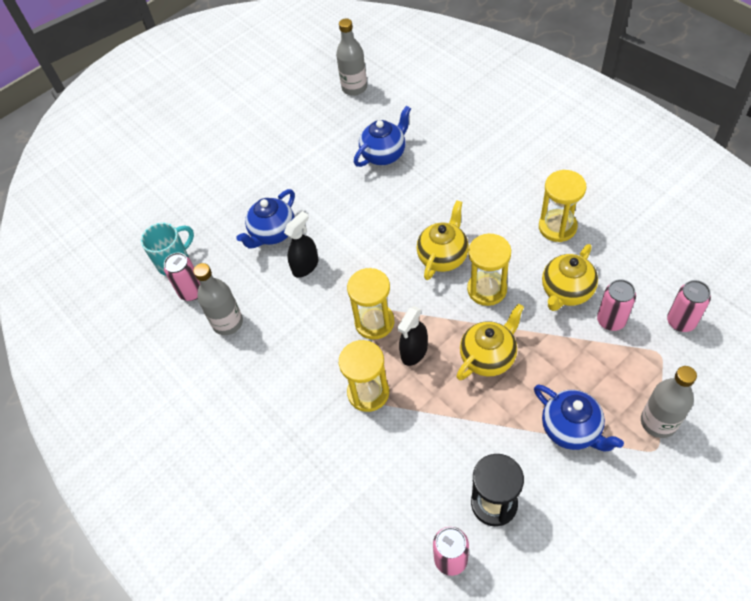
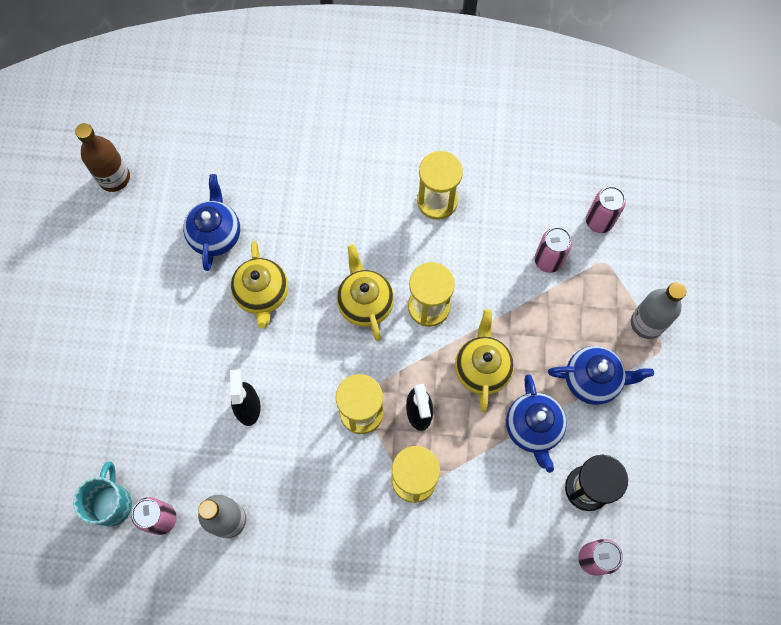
camera: 50 degrees left, 15 degrees up
(272, 233) = (184, 398): blue teapot -> blue teapot (533, 428)
(354, 88) = (114, 178): grey bottle -> brown bottle
(566, 292) = (494, 260): yellow teapot -> yellow teapot (262, 294)

